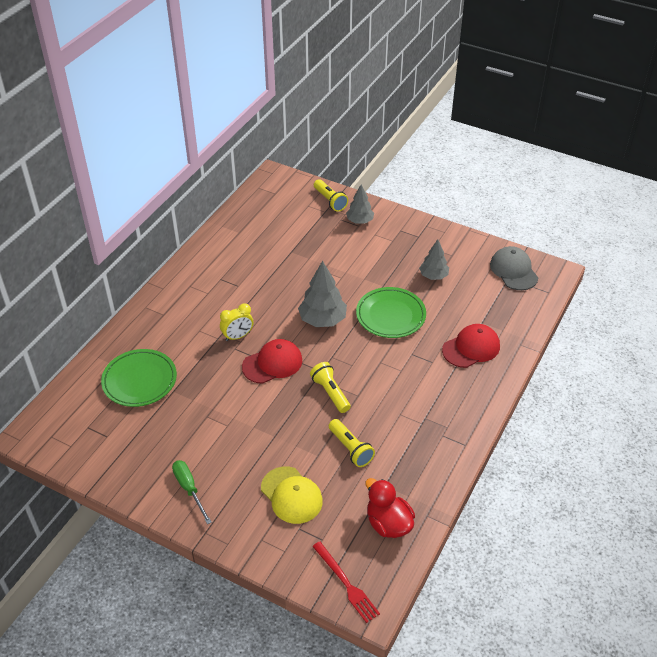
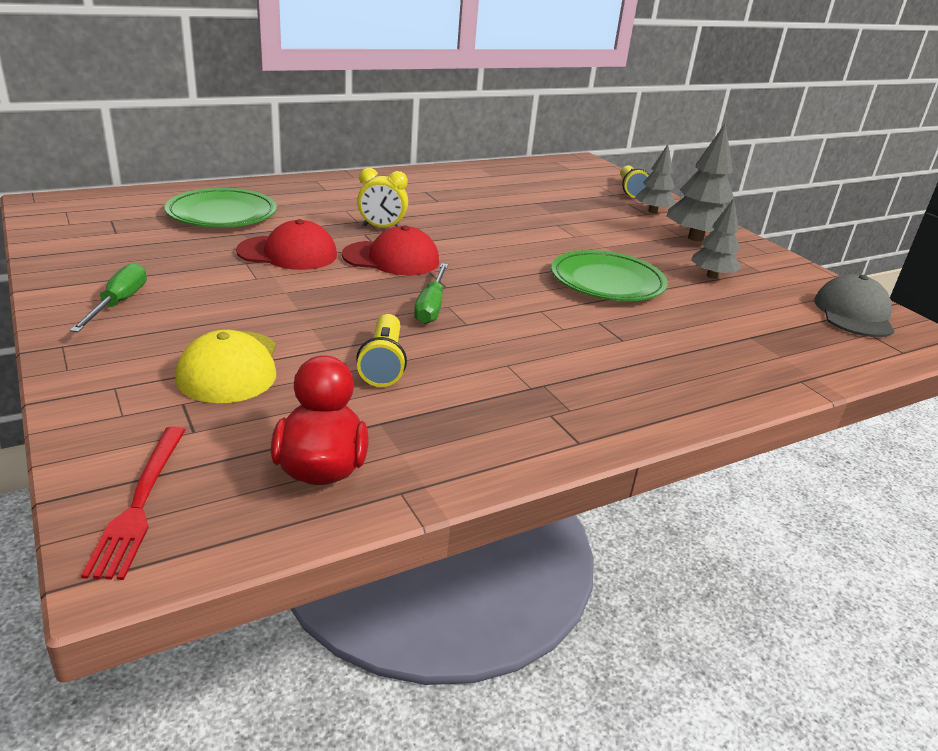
camera: 30 degrees right, 15 degrees down
(322, 320) = (506, 253): grey tree -> grey tree (695, 238)
(330, 392) = (431, 307): yellow flashlight -> green screwdriver
(471, 348) = (705, 352): red cap -> red cap (288, 253)

